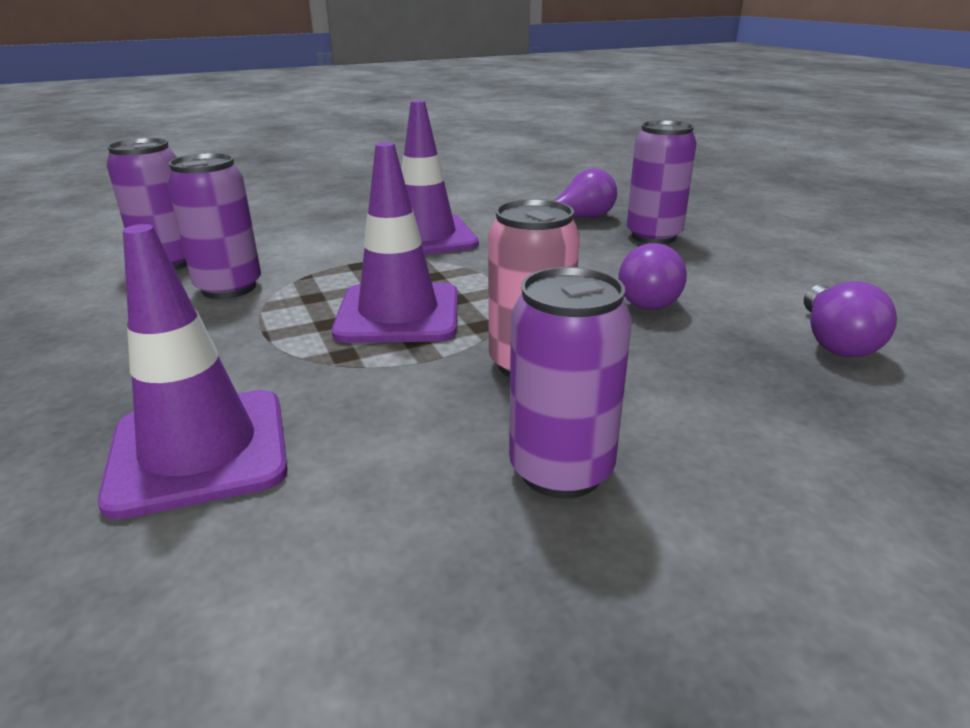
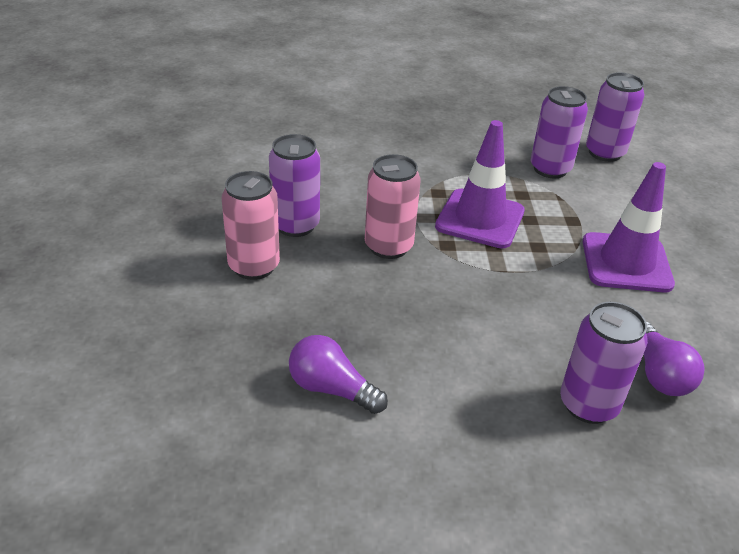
camera: 110 degrees right, 10 degrees up
(199, 451) = (375, 149): purple traffic cone -> none
(650, 298) = (448, 333): purple light bulb -> none
(727, 478) = (254, 266): none -> pink can

